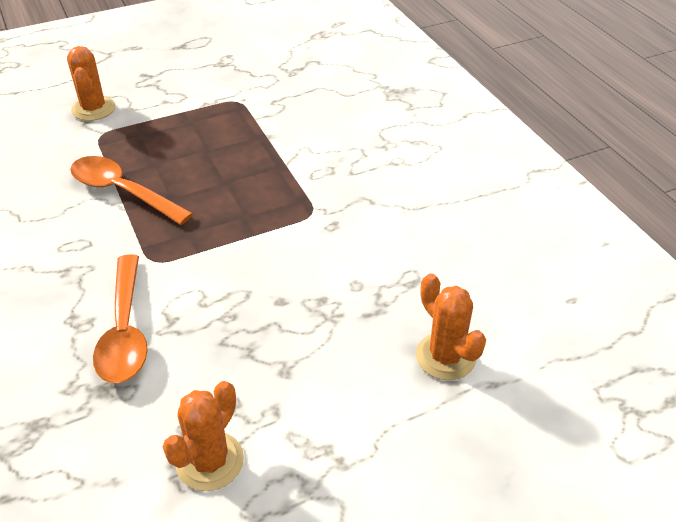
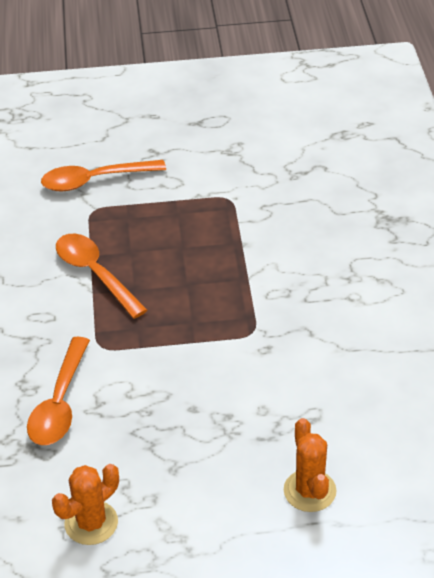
camera: 20 degrees right, 0 degrees up
(93, 109) = (94, 180): orange cactus -> orange spoon

